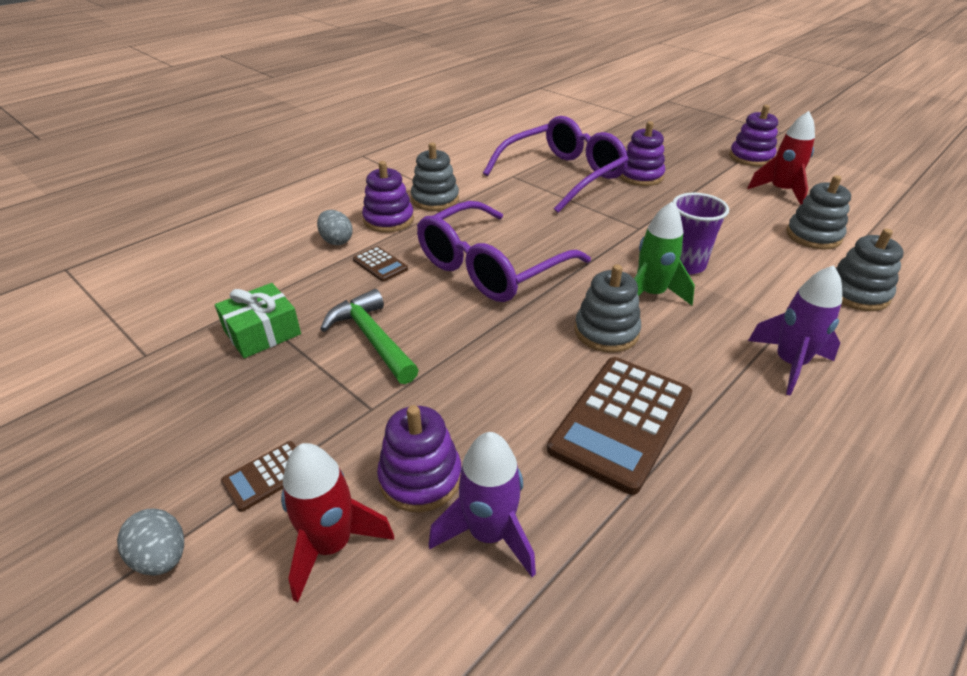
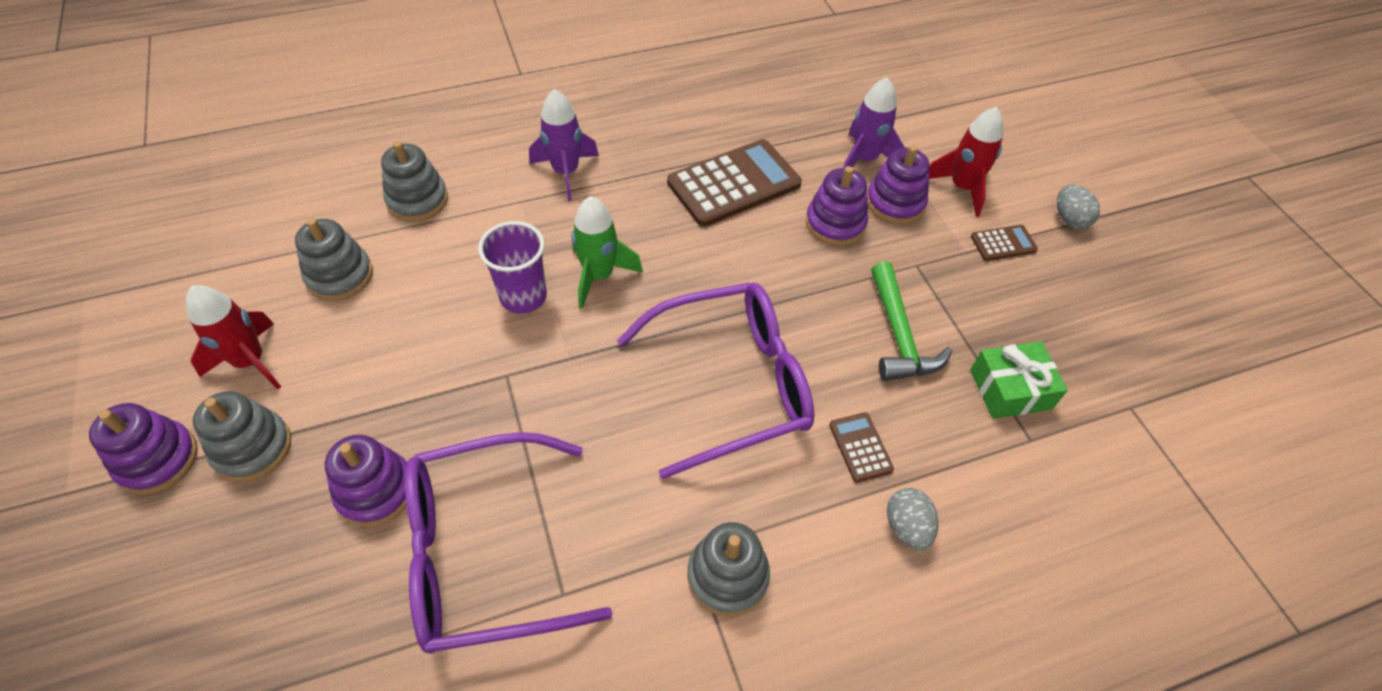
camera: 155 degrees left, 15 degrees up
(388, 220) = (819, 549): purple stacking toy -> purple stacking toy (835, 224)
(606, 332) = (679, 255): grey stacking toy -> grey stacking toy (252, 448)

